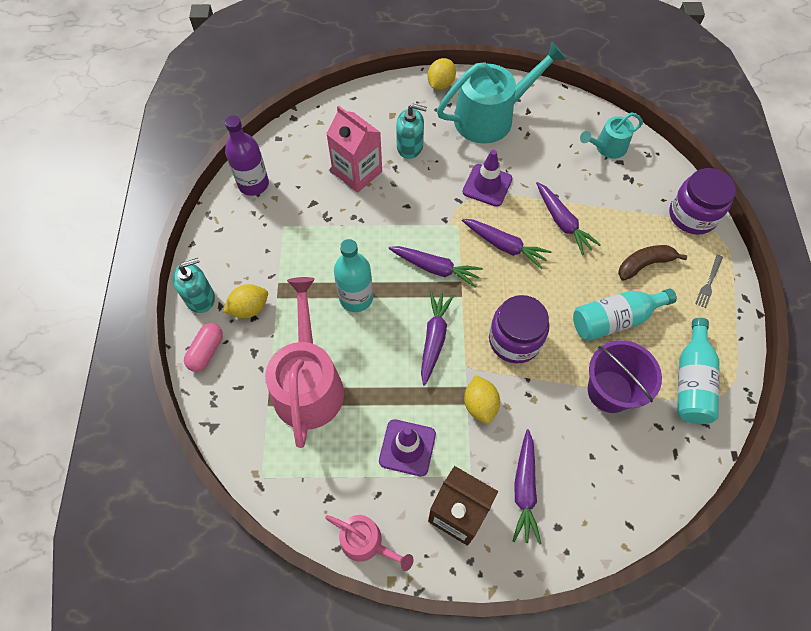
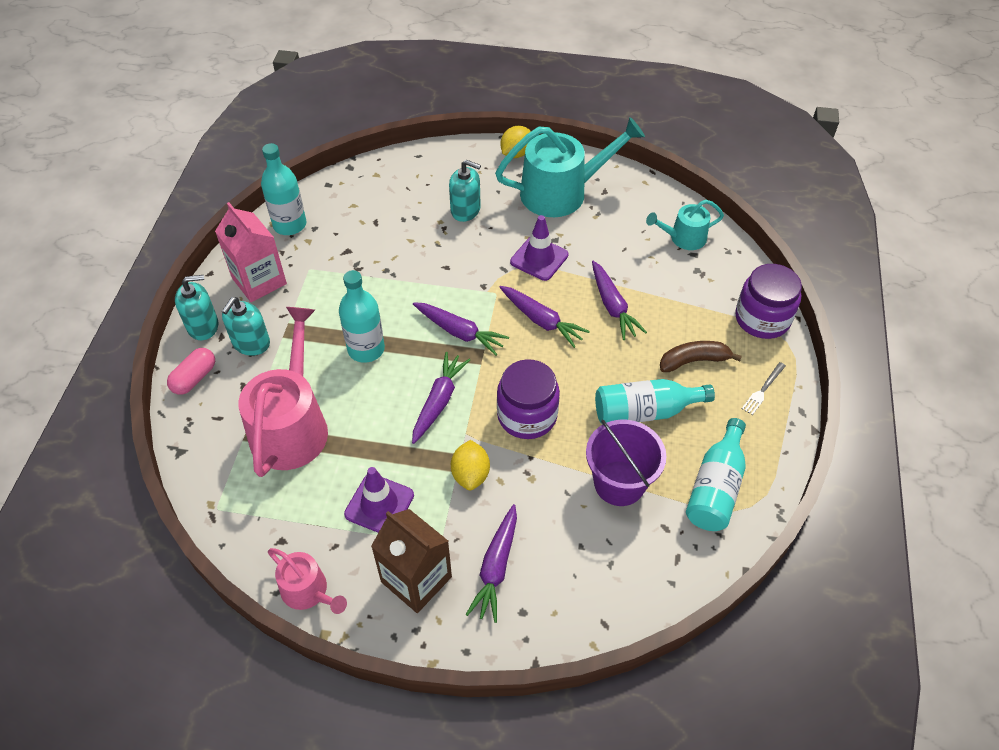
camera: 10 degrees right, 10 degrees down
(249, 308) = (251, 343): yellow lemon -> turquoise soap dispenser
(253, 184) = (290, 225): purple bottle -> turquoise bottle
(357, 172) = (402, 227): pink carton -> pink carton (259, 281)

